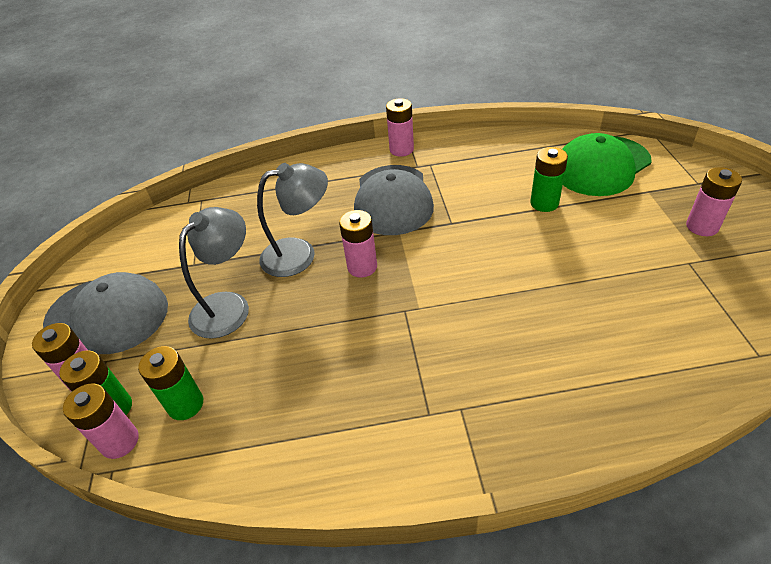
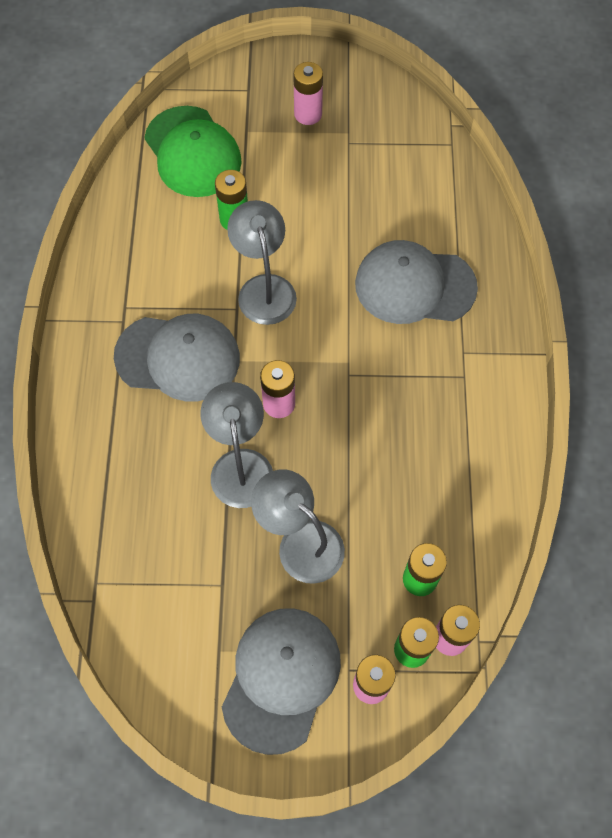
camera: 85 degrees left, 20 degrees up
(401, 149) = (81, 331): pink battery -> none
(479, 235) = (264, 288): none -> grey lamp
(532, 348) = (414, 286): none -> grey cap

